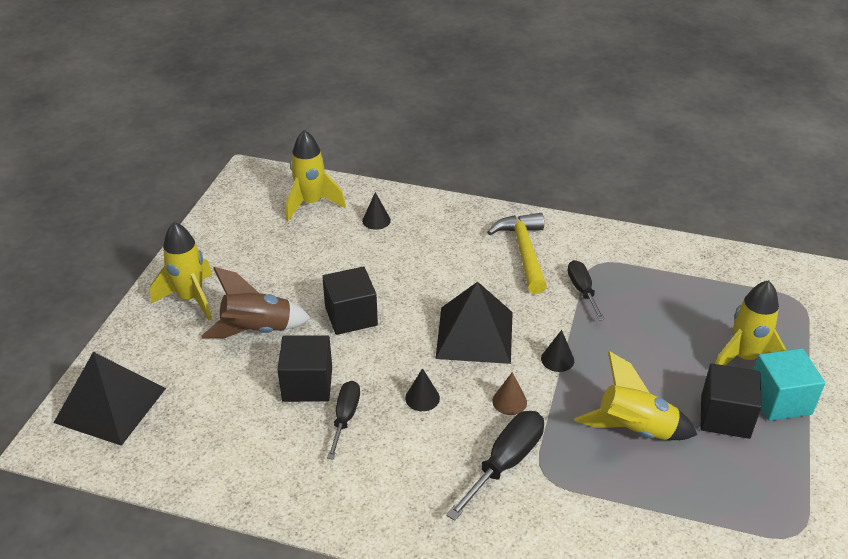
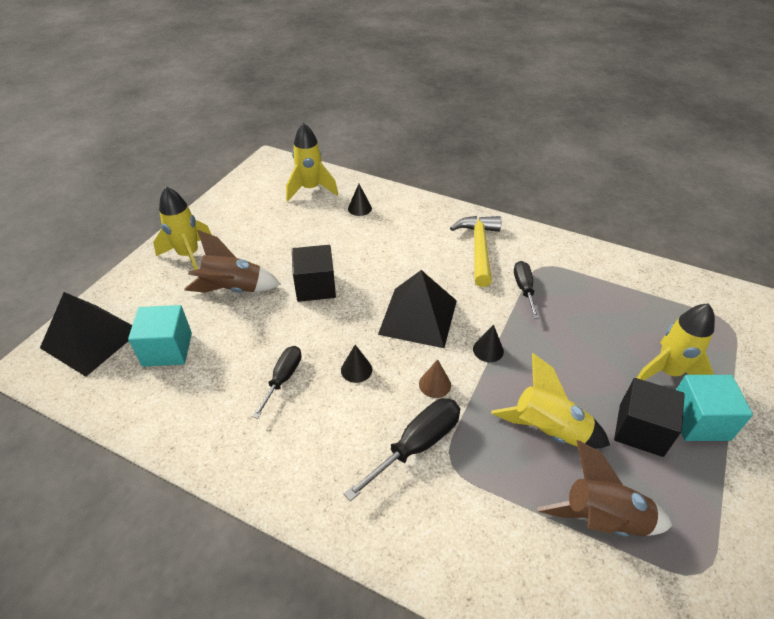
camera: 10 degrees right, 5 degrees up
(204, 405) = (167, 349): none -> turquoise cube
(307, 384) = (260, 343): black cube -> none
(700, 503) = (602, 520): none -> brown rocket

